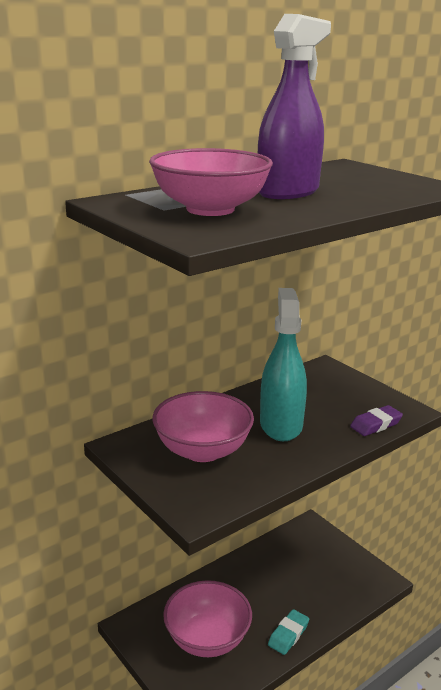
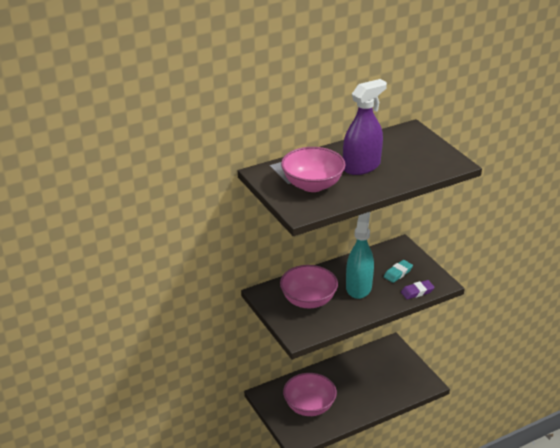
camera: 10 degrees right, 10 degrees up
(288, 635) = (359, 410): turquoise eraser -> turquoise eraser (398, 273)

